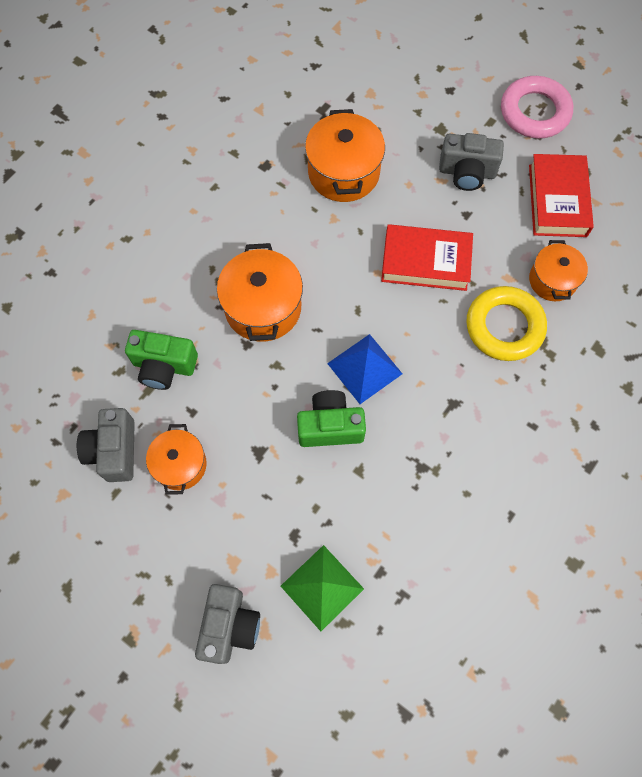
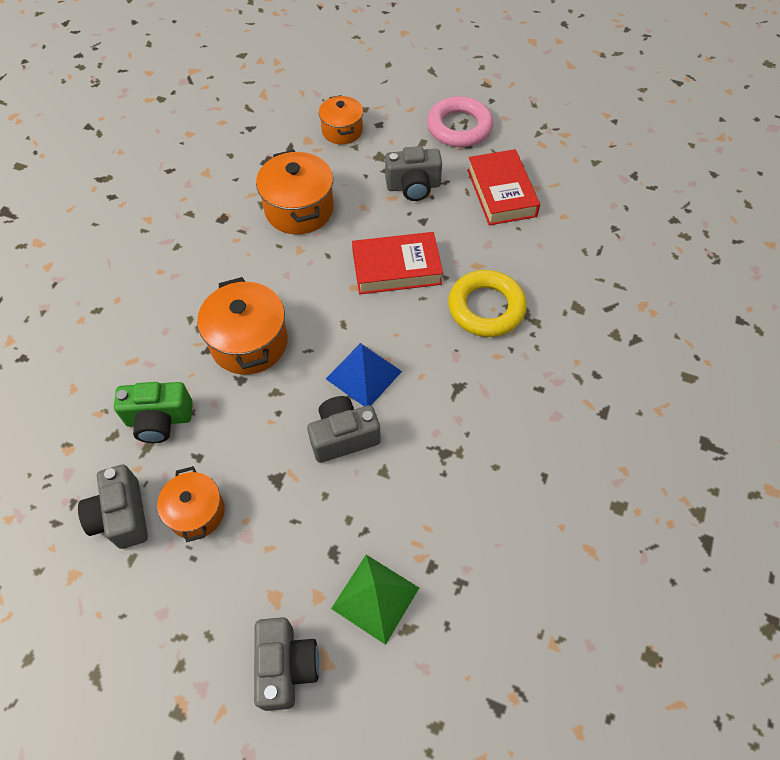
camera: 15 degrees left, 10 degrees down
(330, 426) = (343, 437): green camera -> grey camera
(552, 280) = (517, 259): orange pot -> orange pot (342, 131)

